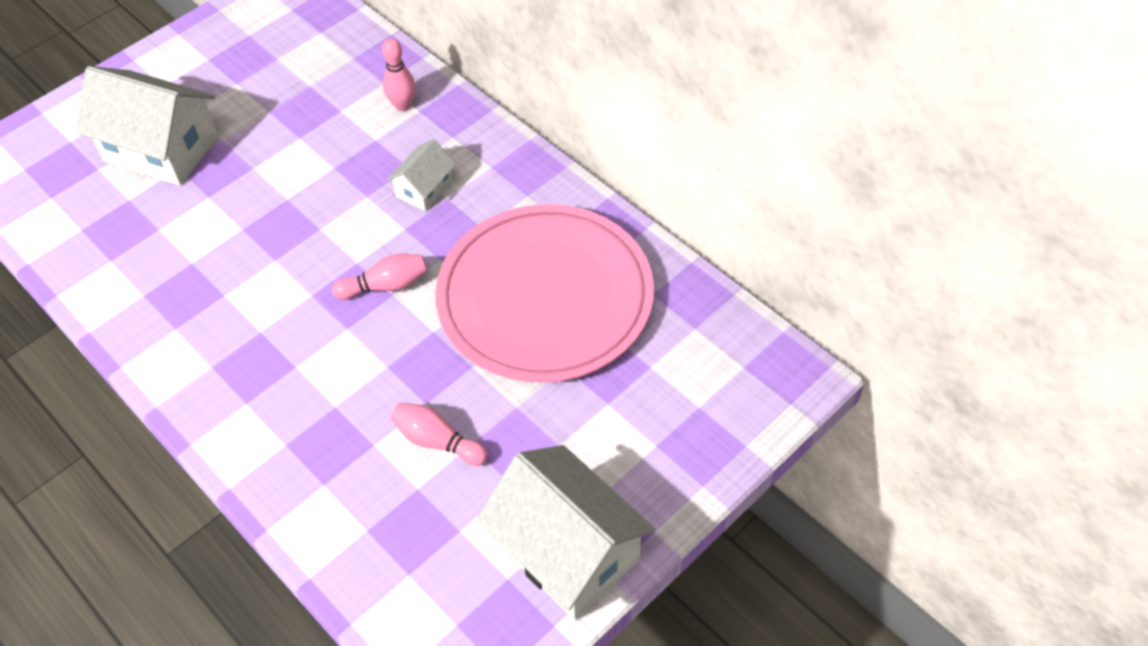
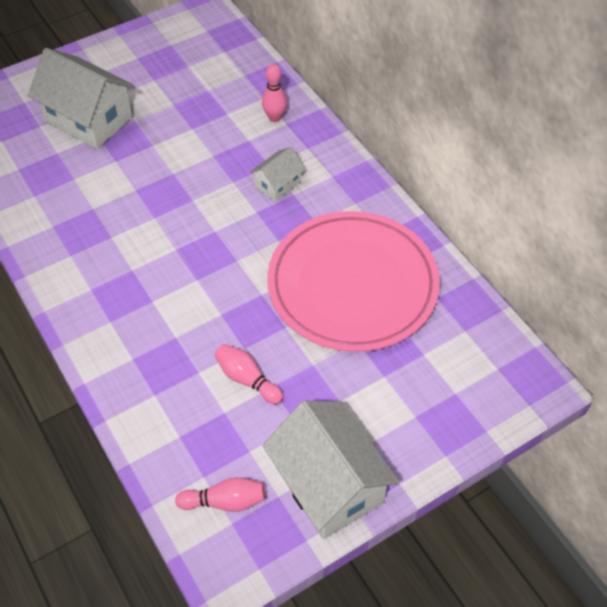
camera: 10 degrees right, 0 degrees up
(385, 286) = (233, 252): pink bowling pin -> pink bowling pin (224, 501)

